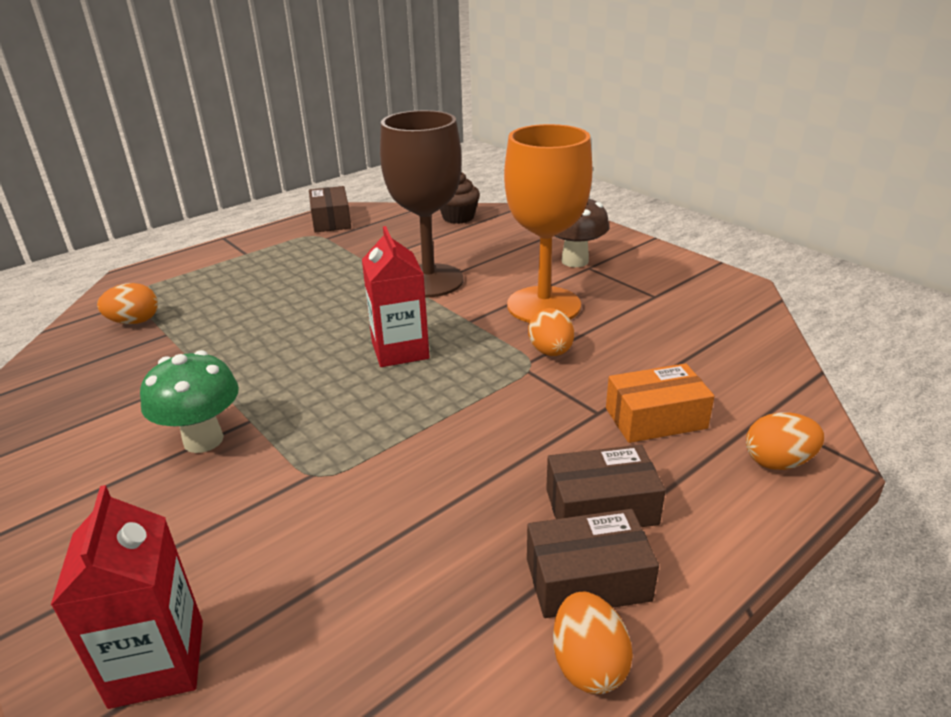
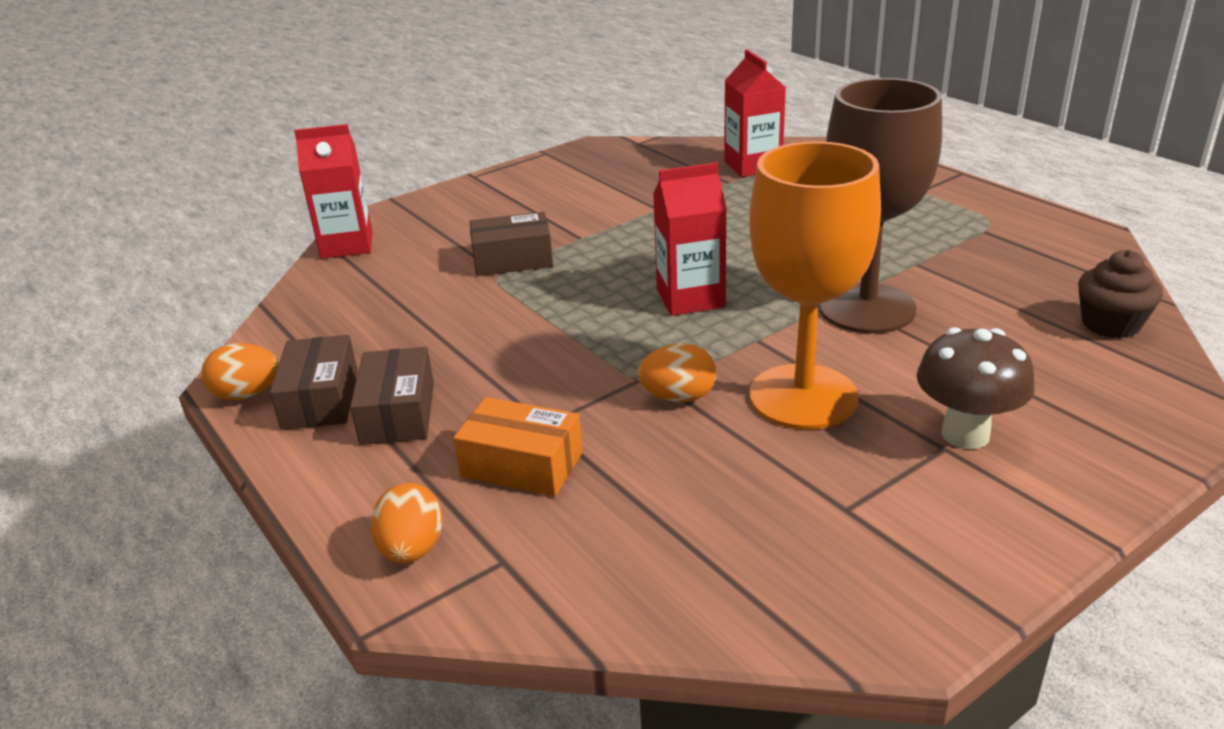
camera: 95 degrees right, 0 degrees up
(134, 321) = (753, 166): orange egg -> red carton
(203, 440) = (558, 224): green mushroom -> none
(331, 220) = (1047, 228): brown box -> brown box (513, 259)
(655, 418) = (522, 465): orange box -> orange box turned 60 degrees counterclockwise

